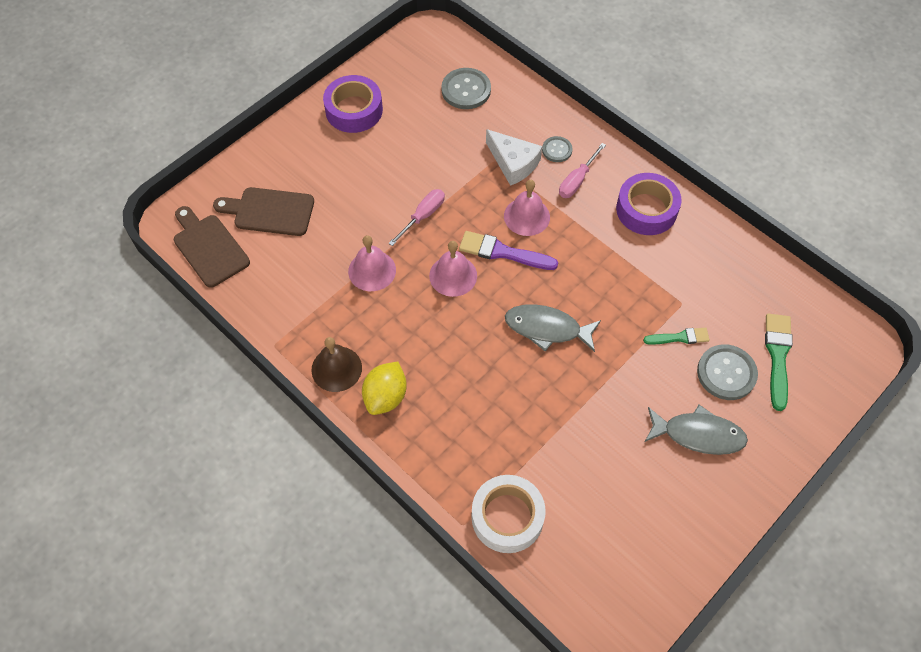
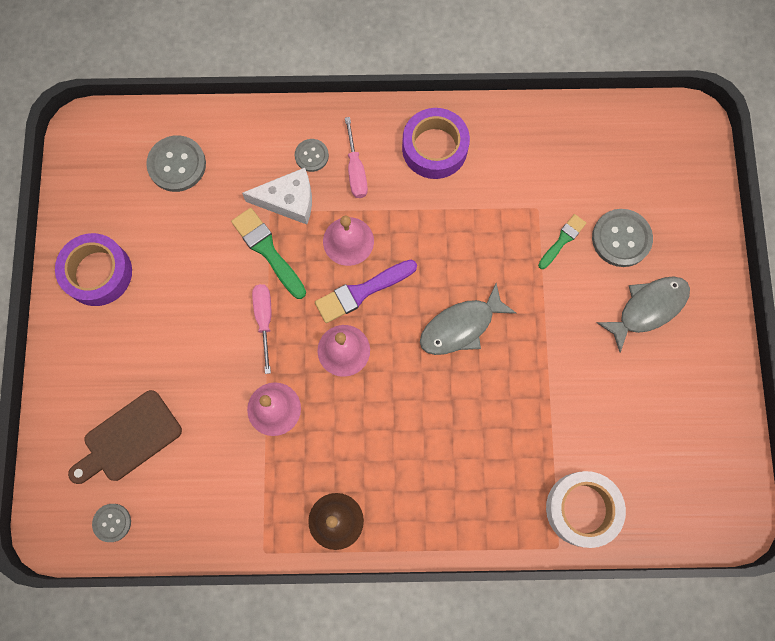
camera: 45 degrees left, 15 degrees up
(209, 248) = (112, 522): brown cutting board -> grey button
(385, 396) = (398, 505): yellow lemon -> none
(777, 356) = (642, 190): green brush -> green brush (267, 250)

